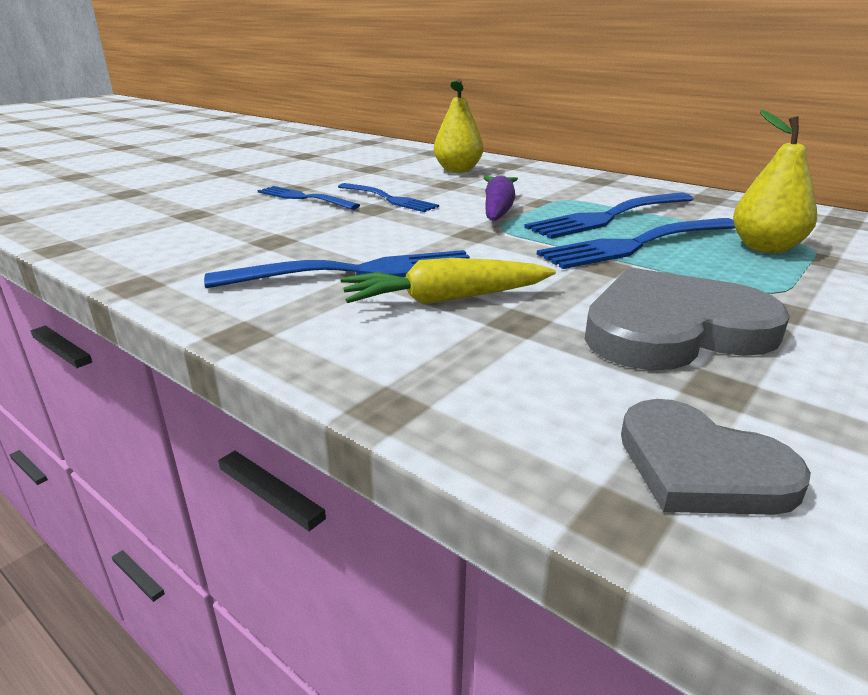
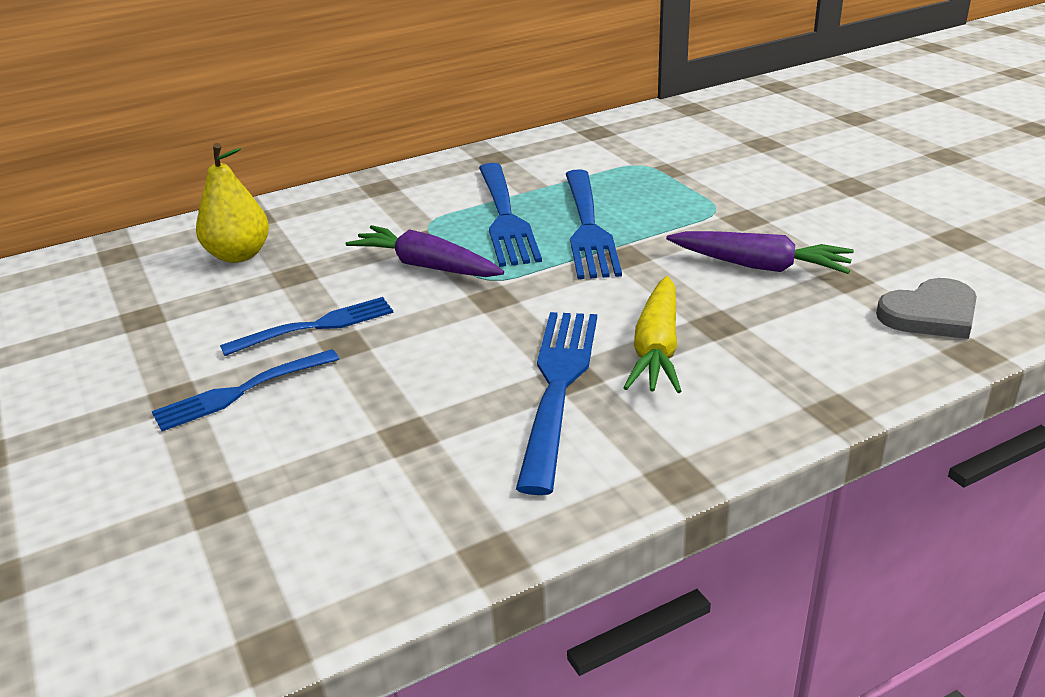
camera: 65 degrees left, 5 degrees up
(673, 329) = (760, 266): grey heart -> purple carrot
(765, 248) = (633, 181): yellow pear -> none

